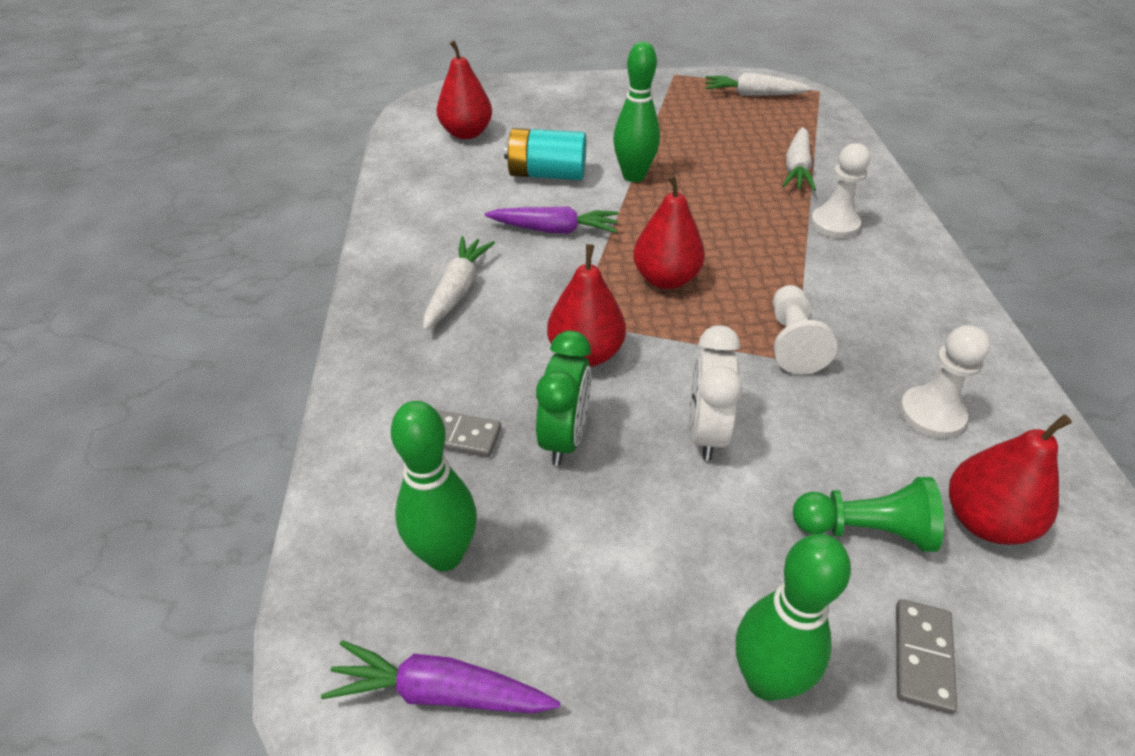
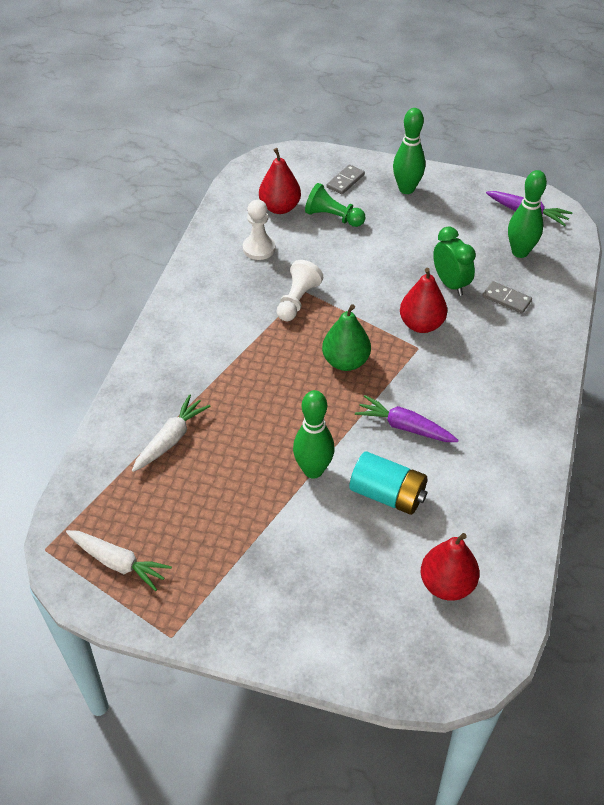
camera: 160 degrees left, 5 degrees up
(457, 291) = (490, 390): white carrot -> none
(564, 438) = (450, 284): green clock -> green clock turned 120 degrees clockwise
(666, 279) = (345, 362): red pear -> green pear
(705, 433) = (378, 268): white clock -> none
(834, 224) = (195, 374): white pawn -> none

